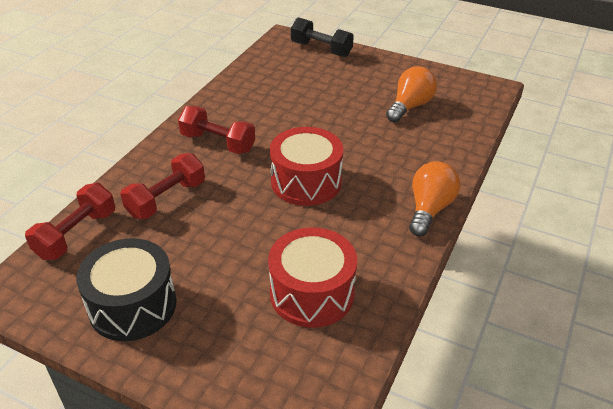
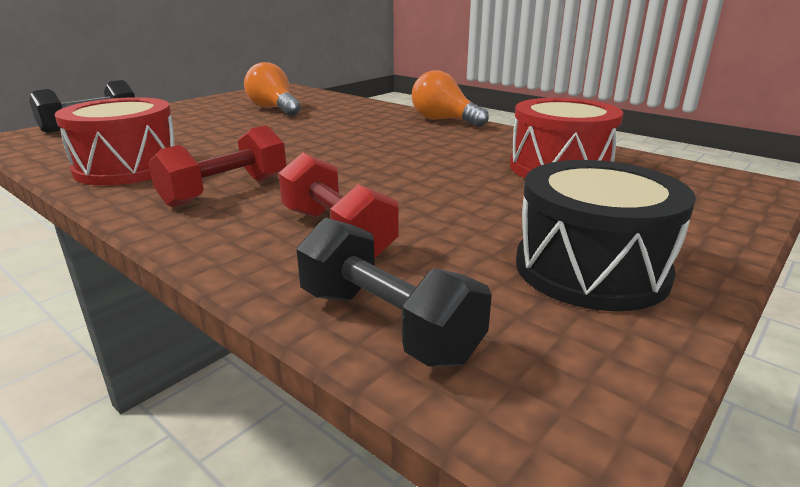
camera: 75 degrees left, 15 degrees down
(76, 234) = (387, 324): red dumbbell -> black dumbbell
(306, 182) = (366, 154): red drum -> red drum (128, 168)

